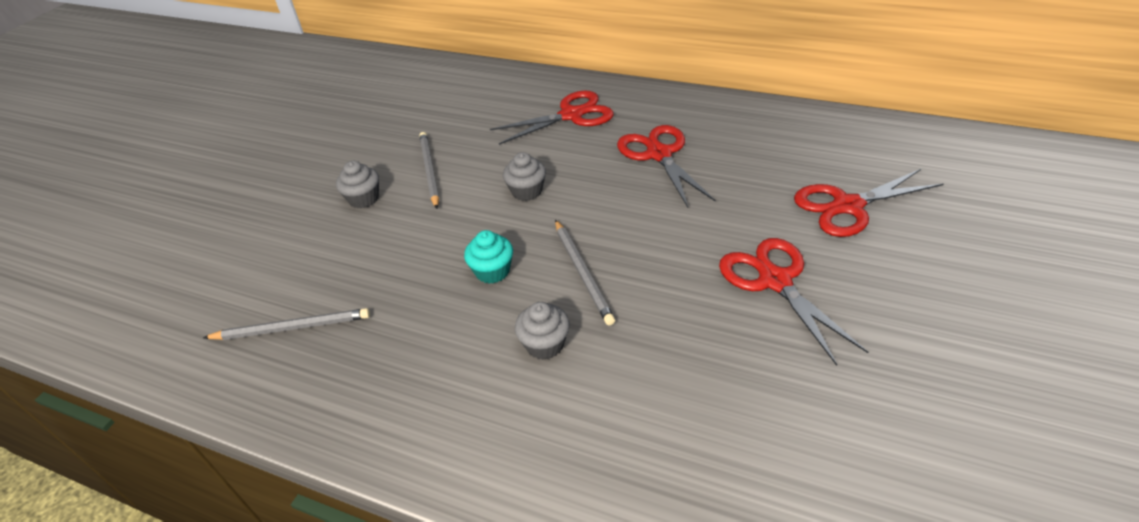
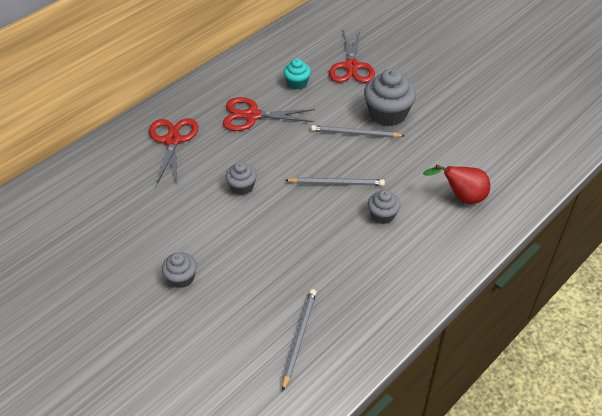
camera: 70 degrees left, 5 degrees up
(429, 170) = (176, 232): grey pencil -> grey pencil (355, 134)
(492, 271) = (309, 223): turquoise cupcake -> turquoise cupcake (297, 83)
(642, 441) = (462, 197): none -> red pear
(775, 281) = (388, 114): red scissors -> grey cupcake

